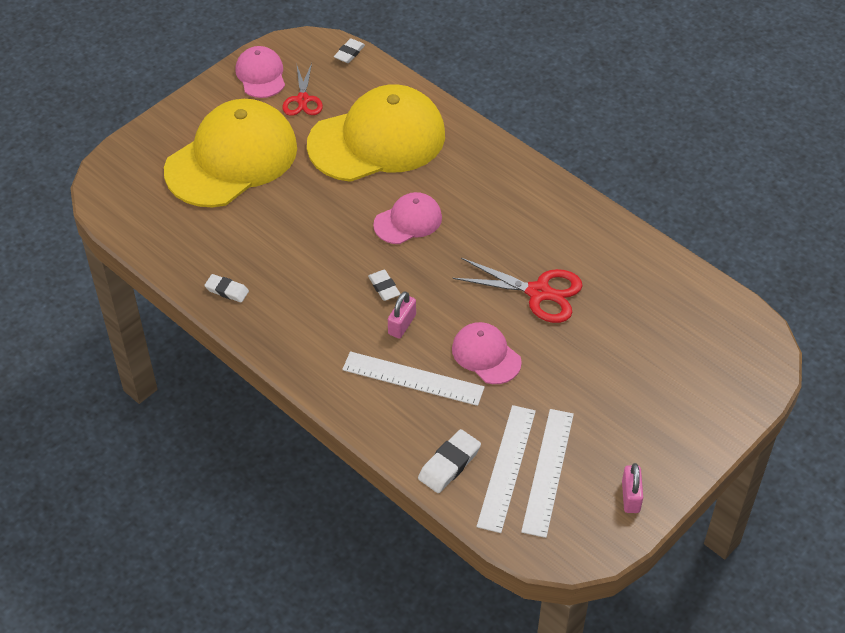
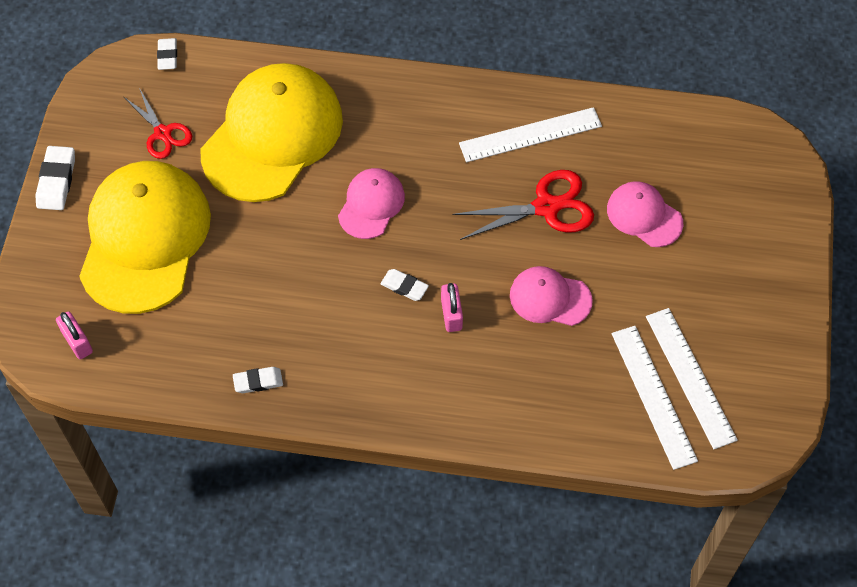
camera: 35 degrees left, 10 degrees up
(261, 75) = (97, 129): pink cap -> pink cap (644, 216)
(413, 378) = (504, 362): white ruler -> white ruler (530, 135)
(449, 464) = (603, 425): white eraser -> white eraser (56, 181)
(630, 497) = (774, 356): pink padlock -> pink padlock (77, 342)

